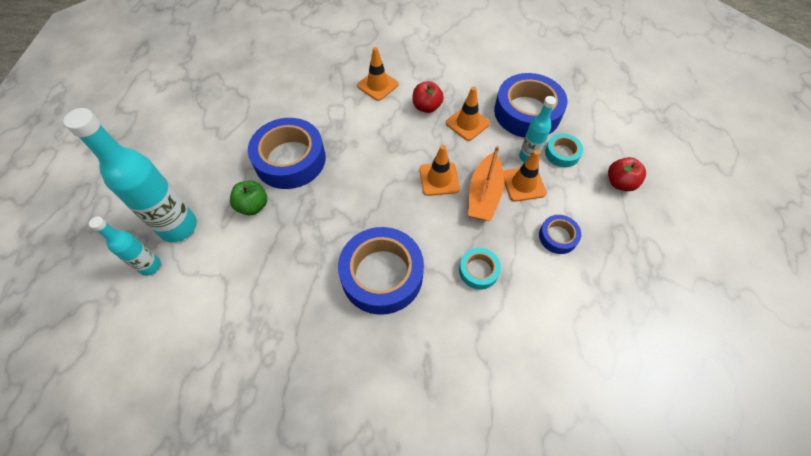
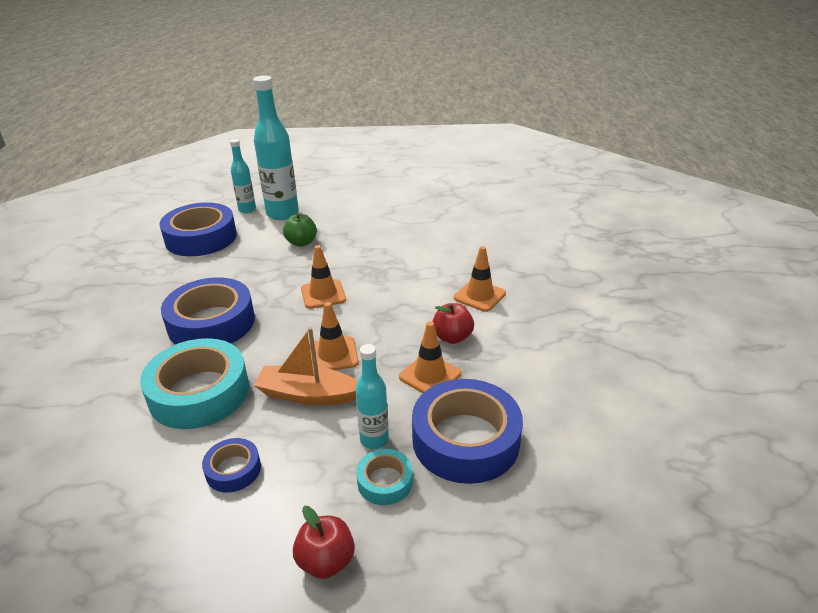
camera: 85 degrees right, 25 degrees down
(290, 159) = (357, 253): blue tape -> blue tape (201, 238)
(478, 271) = (199, 392): turquoise tape -> turquoise tape, size x2.06
(523, 184) = (325, 434): orange traffic cone -> orange traffic cone (323, 294)

